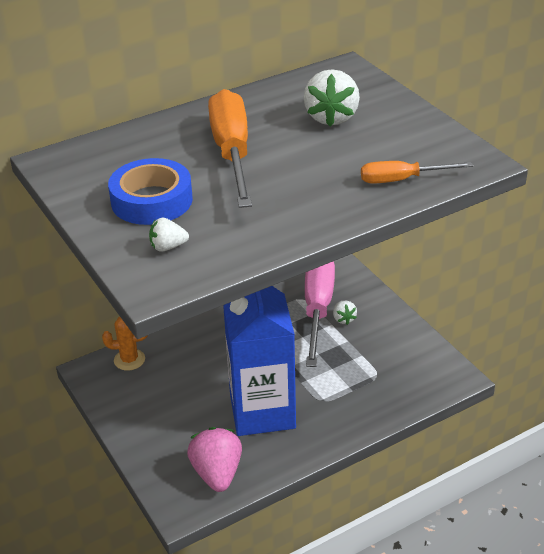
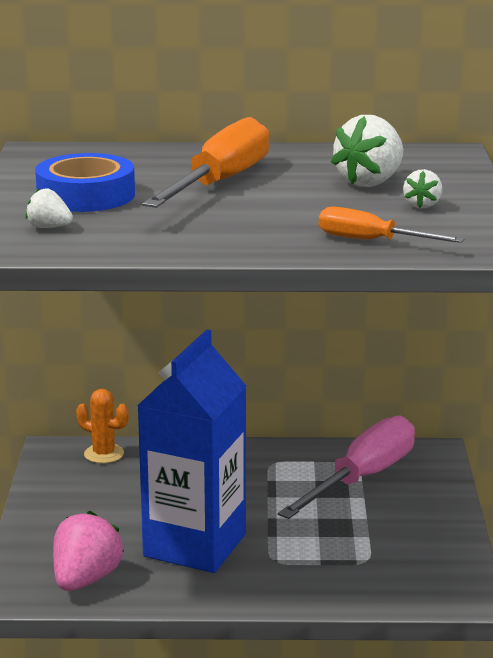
camera: 30 degrees right, 15 degrees down
(343, 319) = (383, 497): white strawberry -> white strawberry (422, 205)

